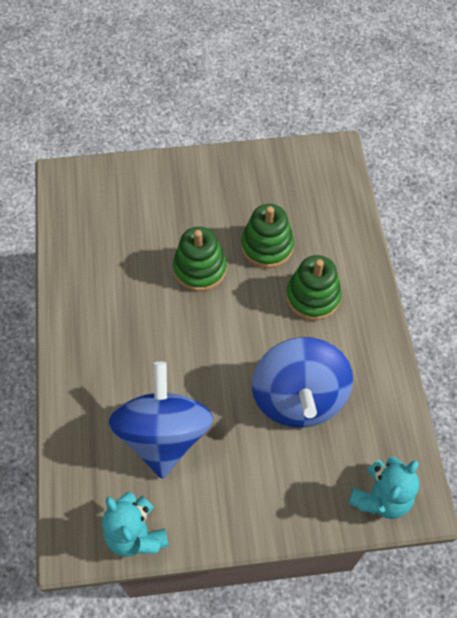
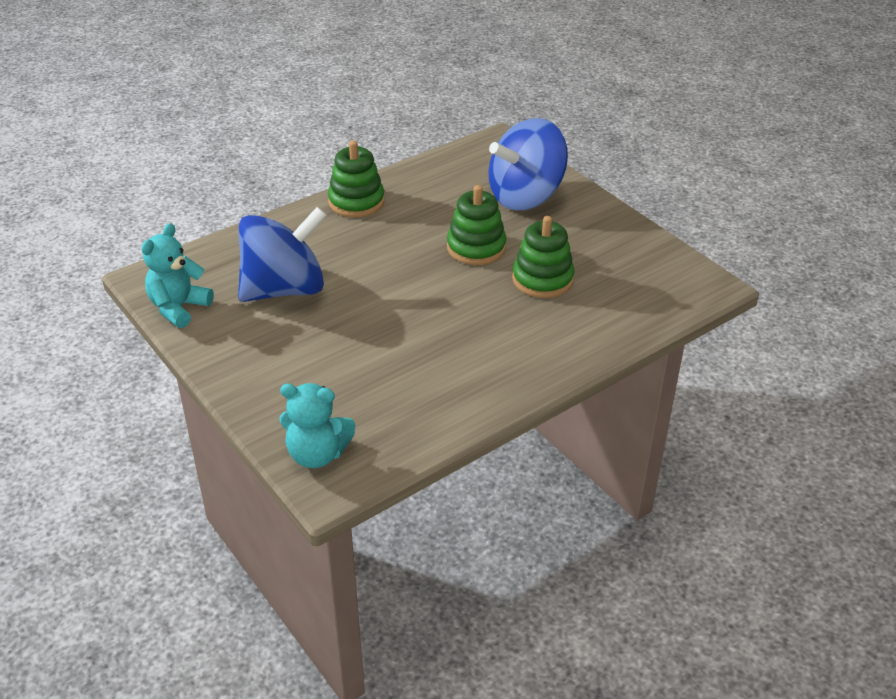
camera: 60 degrees right, 20 degrees down
(299, 397) = (387, 359): blue spinning top -> blue spinning top (525, 197)
(313, 297) = (512, 329): green stacking toy -> green stacking toy (356, 202)

